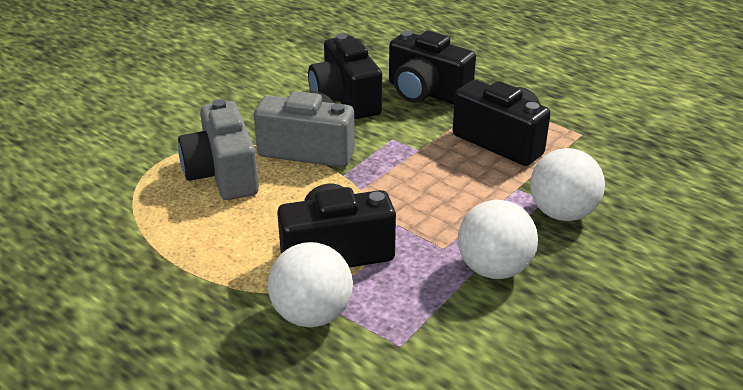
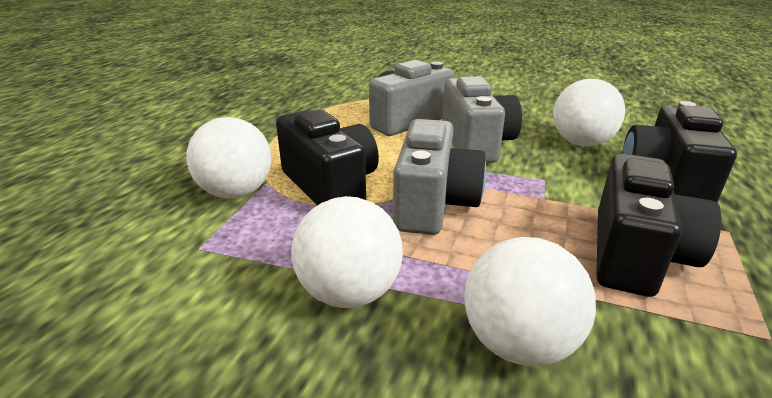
camera: 70 degrees right, 5 degrees down
(345, 99) = (581, 143): black camera -> white ball
(399, 202) = (433, 203): none -> grey camera

